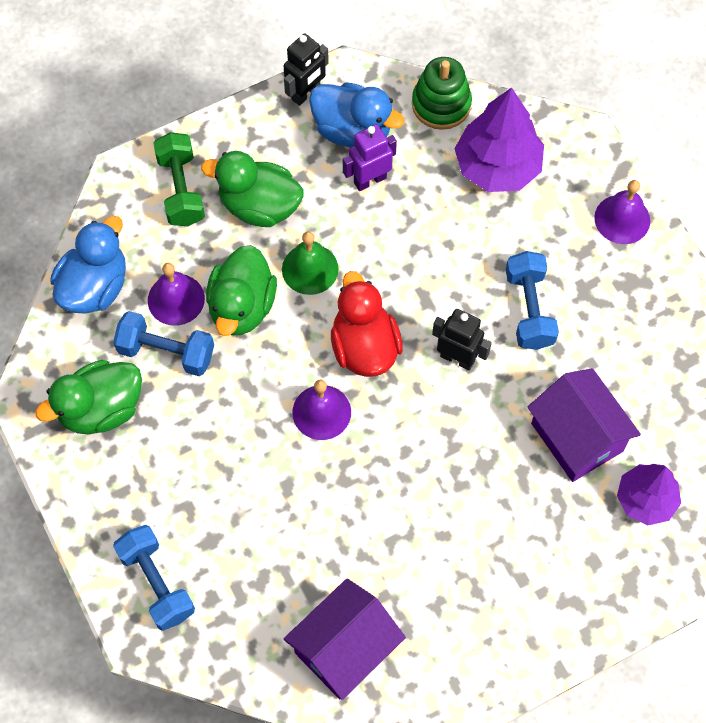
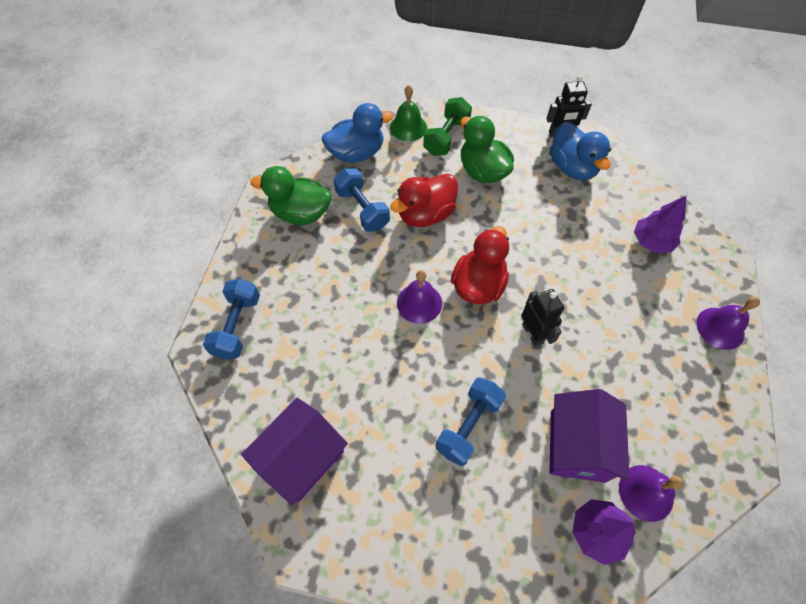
camera: 40 degrees right, 5 degrees down
(176, 299) = (393, 187): purple bell -> purple bell (646, 492)
(242, 306) = (425, 214): green duck -> red duck
(310, 269) = (483, 221): green bell -> green bell (408, 127)
(345, 649) = (302, 458): purple house -> purple house turned 45 degrees counterclockwise
(370, 180) = (560, 198): purple robot -> none
(441, 104) = (640, 186): green stacking toy -> none
(497, 167) = (651, 242): purple tree -> purple tree, size x0.65
(529, 309) = (607, 338): blue dumbbell -> blue dumbbell (468, 425)

